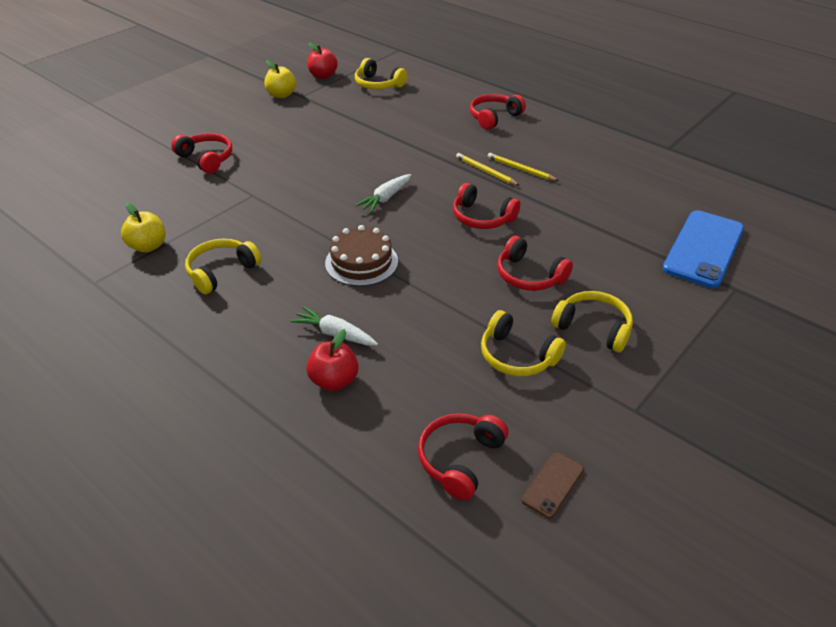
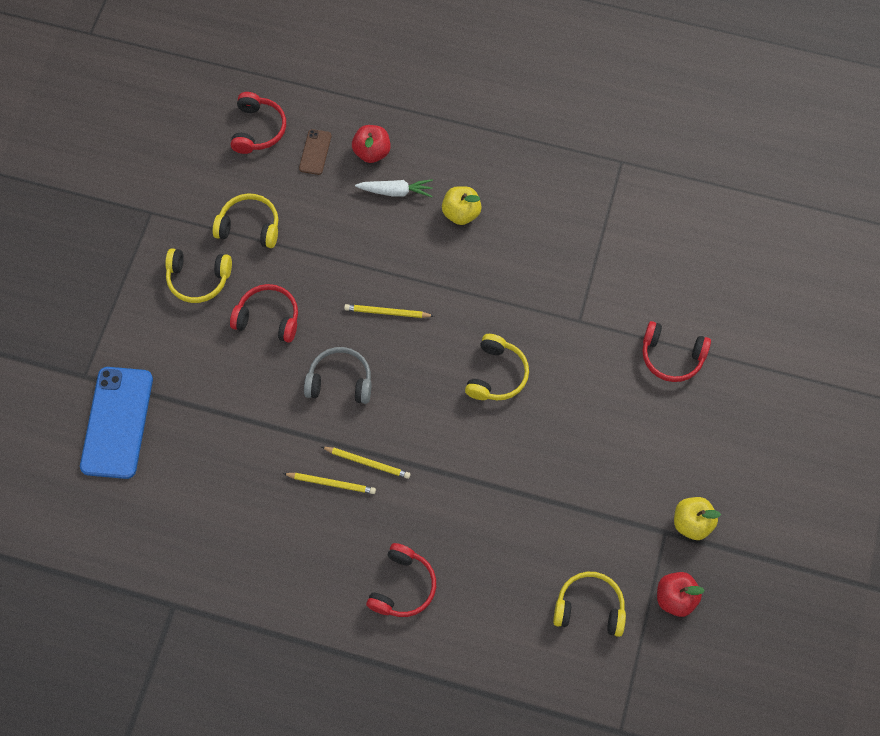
camera: 155 degrees right, 25 degrees up
(148, 246) = (615, 216): yellow apple -> yellow apple (461, 213)
(221, 271) = (530, 215): yellow headphones -> yellow headphones (496, 374)
(361, 262) = (420, 274): brown cake -> none
(385, 198) = (447, 371): white carrot -> none
(411, 246) = (387, 312): none -> yellow pencil
(482, 217) = (340, 381): red headphones -> grey headphones
(552, 484) = (194, 136): brown phone -> brown phone (315, 152)

